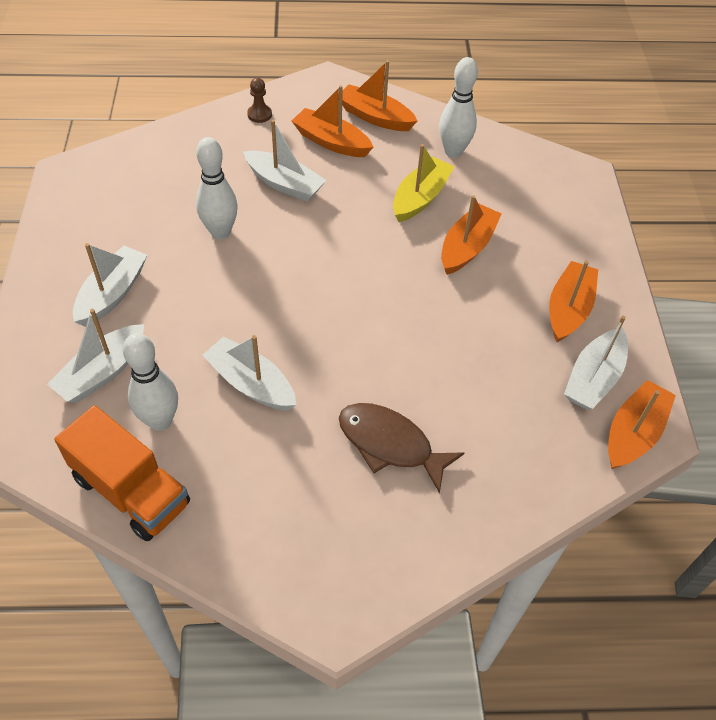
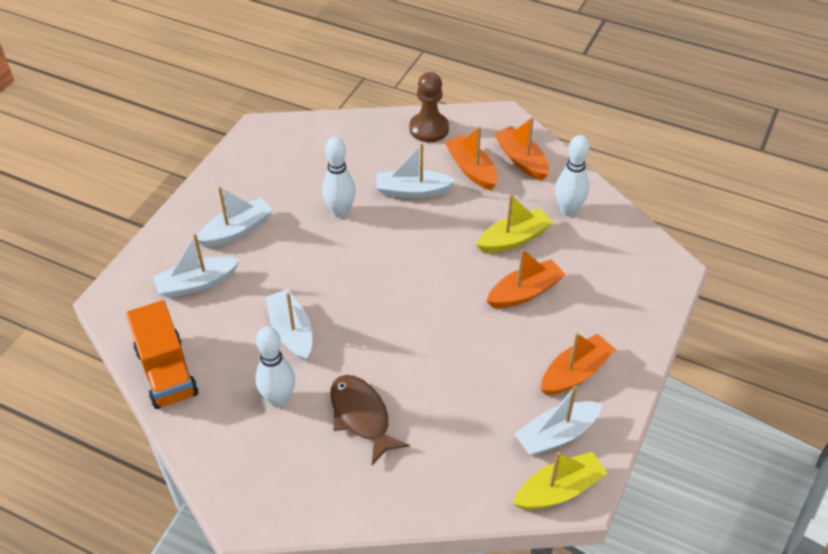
camera: 30 degrees right, 5 degrees down
(160, 421) = (214, 333): white bowling pin -> white bowling pin (279, 399)
(259, 114) = (429, 129): brown pawn -> brown pawn, size x1.87
(284, 184) = (412, 191): white boat -> white boat turned 120 degrees clockwise
(633, 433) = (559, 490): orange boat -> yellow boat

